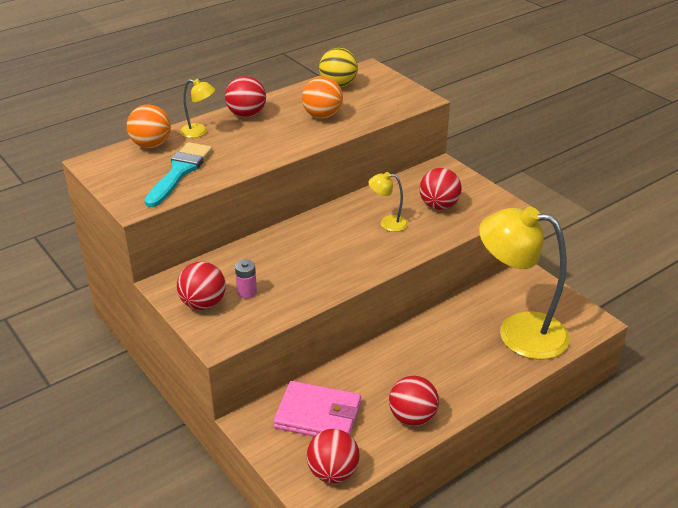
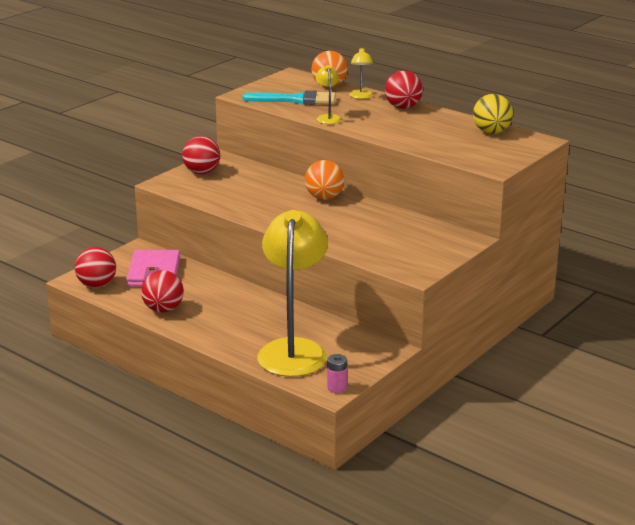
camera: 75 degrees right, 10 degrees down
(247, 292) = (222, 184): pink battery -> pink battery (337, 388)
(322, 116) = (424, 133): orange ball -> orange ball (324, 197)
(387, 223) = (349, 224): yellow lamp -> yellow lamp (328, 117)
(439, 206) = (393, 243): red ball -> none

